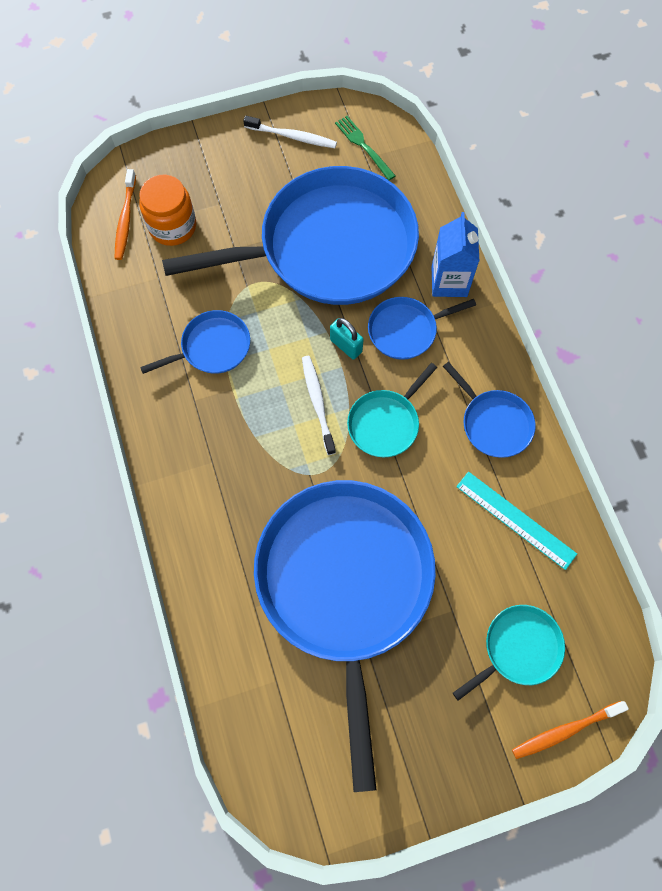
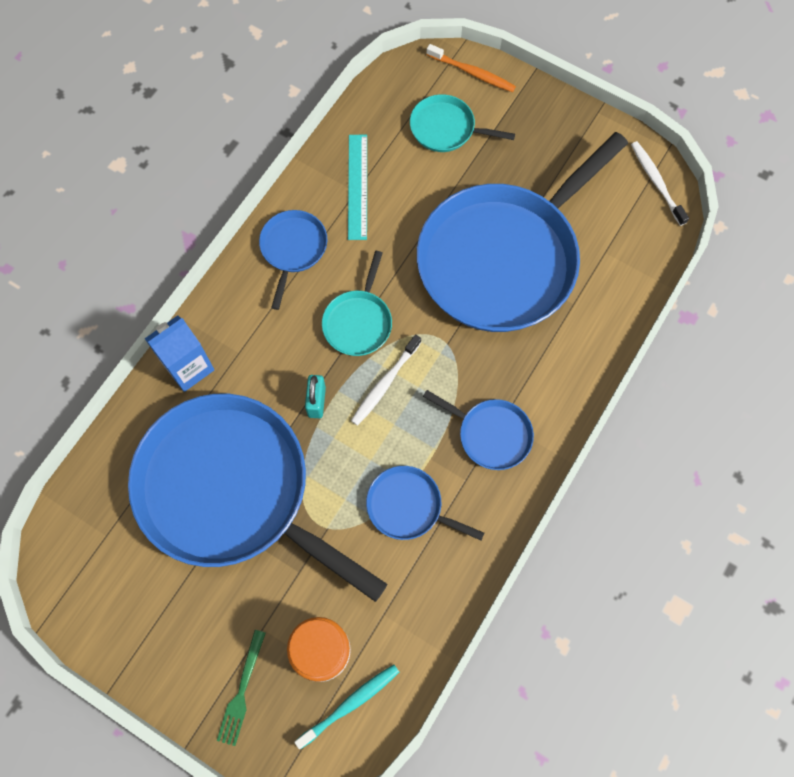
camera: 130 degrees left, 0 degrees up
(125, 219) = (350, 704): orange toothbrush -> turquoise toothbrush
(292, 137) = (131, 625): white toothbrush -> white toothbrush (656, 182)
(363, 146) = (93, 548): green fork -> green fork (241, 691)
(385, 423) = (358, 322): turquoise pan -> turquoise pan turned 105 degrees clockwise
(405, 330) = (264, 367): blue pan -> blue pan (491, 434)

